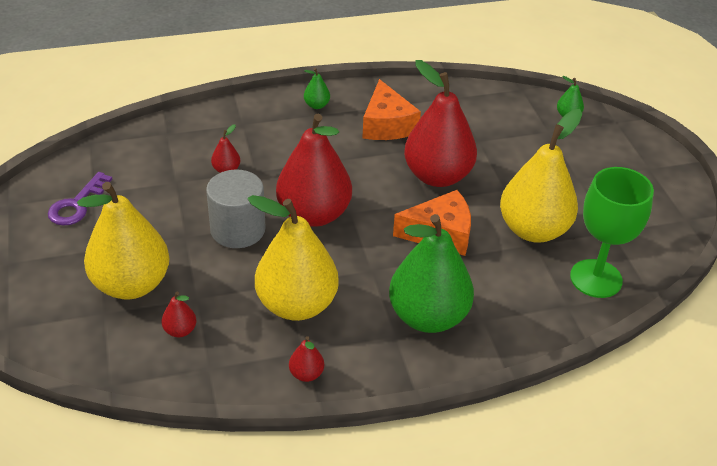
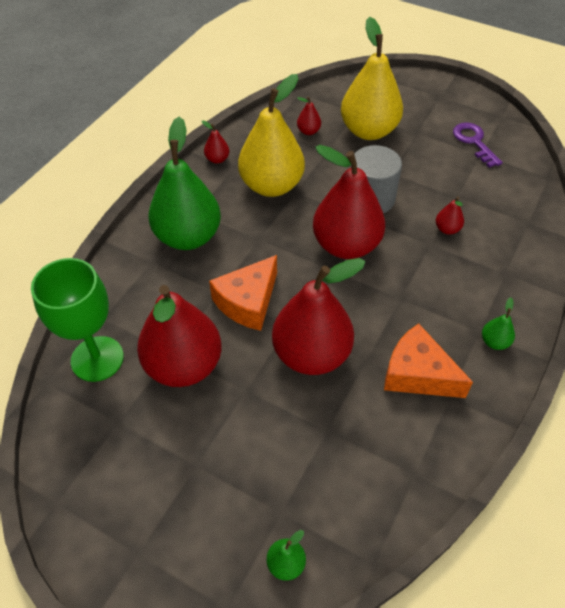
camera: 135 degrees right, 10 degrees up
(533, 230) = (184, 365): yellow pear -> red pear

